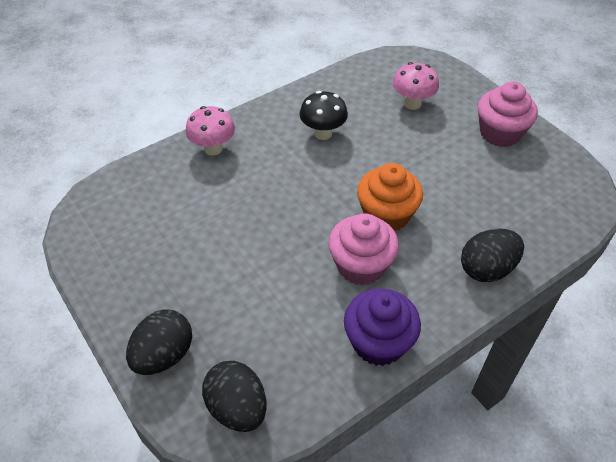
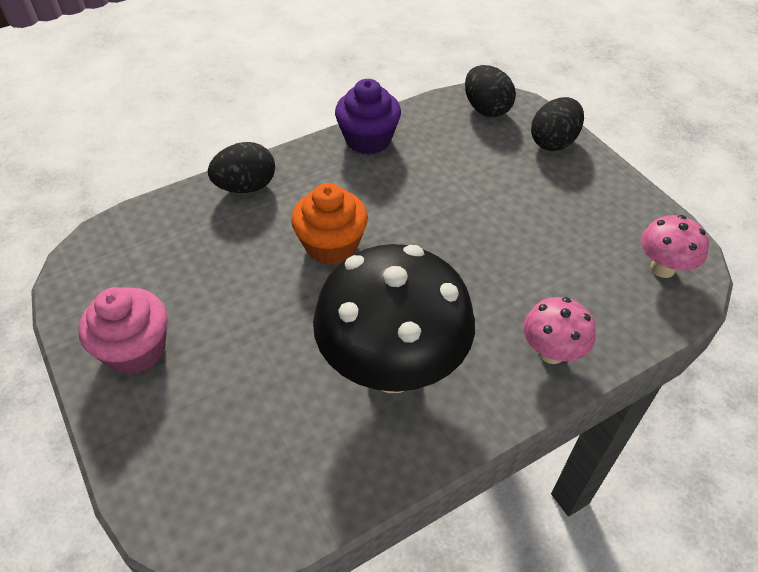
camera: 175 degrees left, 0 degrees up
(323, 133) = (392, 368): black mushroom -> black mushroom, size x2.12
(361, 265) = (371, 197): pink cupcake -> none
(412, 103) = (241, 417): pink mushroom -> pink mushroom (662, 268)

